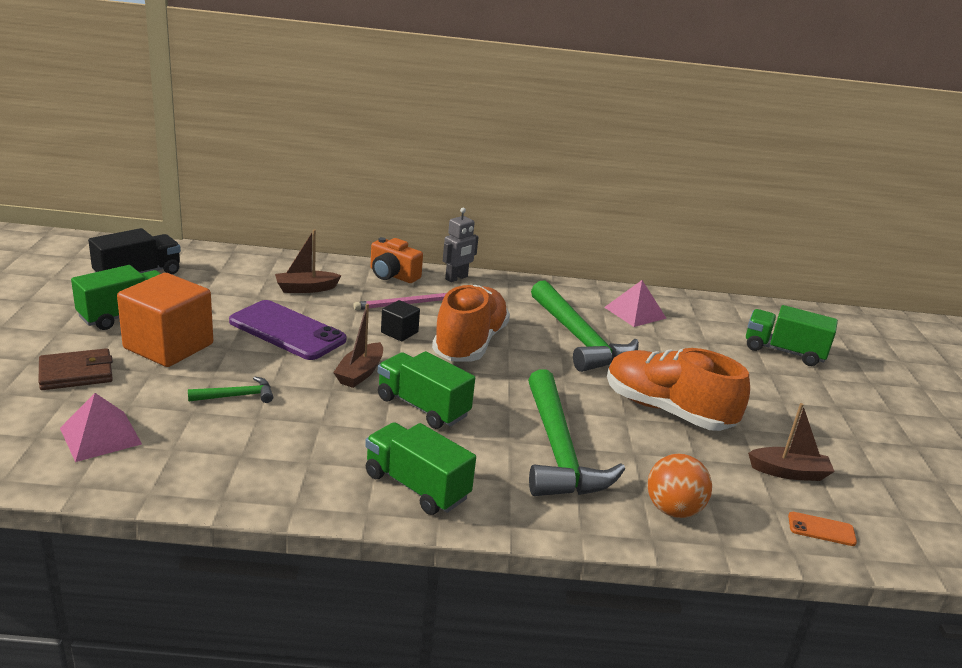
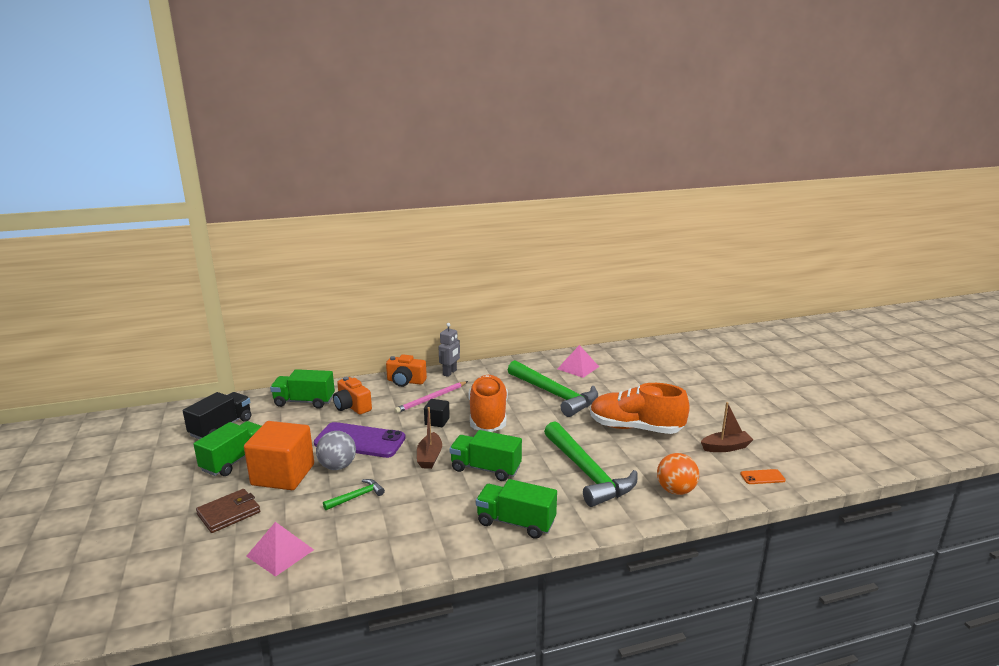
camera: 15 degrees left, 5 degrees down
(239, 354) = (337, 466): none -> grey ball
(306, 288) = (352, 407): brown boat -> orange camera
(783, 351) = (680, 370): green truck -> green truck (304, 401)

